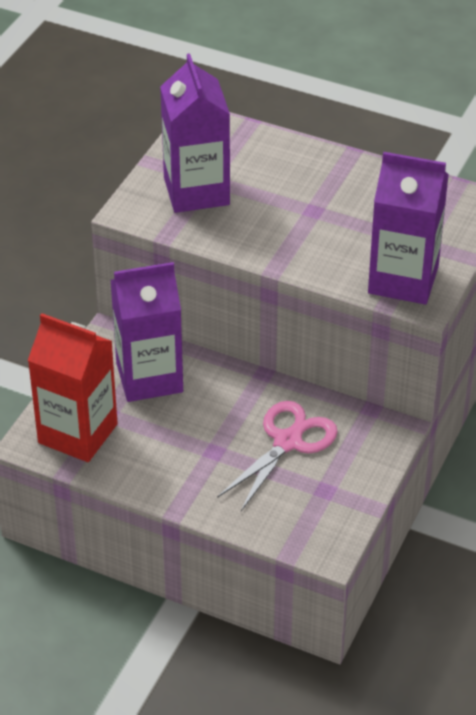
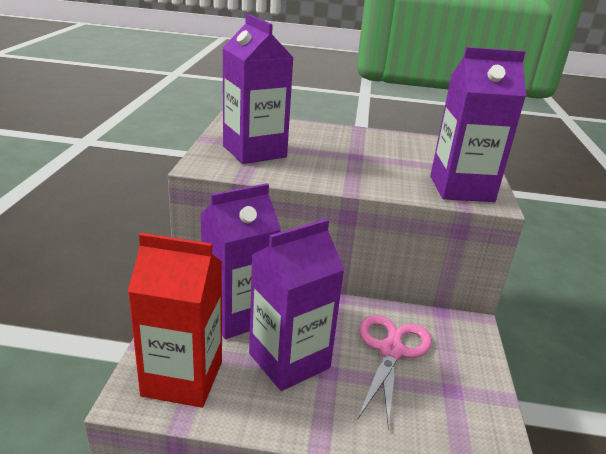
camera: 20 degrees left, 15 degrees down
(181, 434) = (289, 360): none -> purple carton

